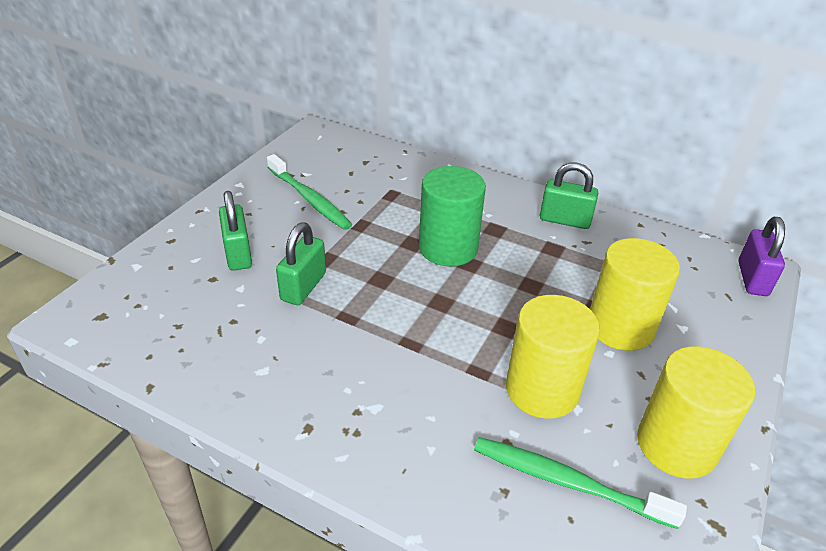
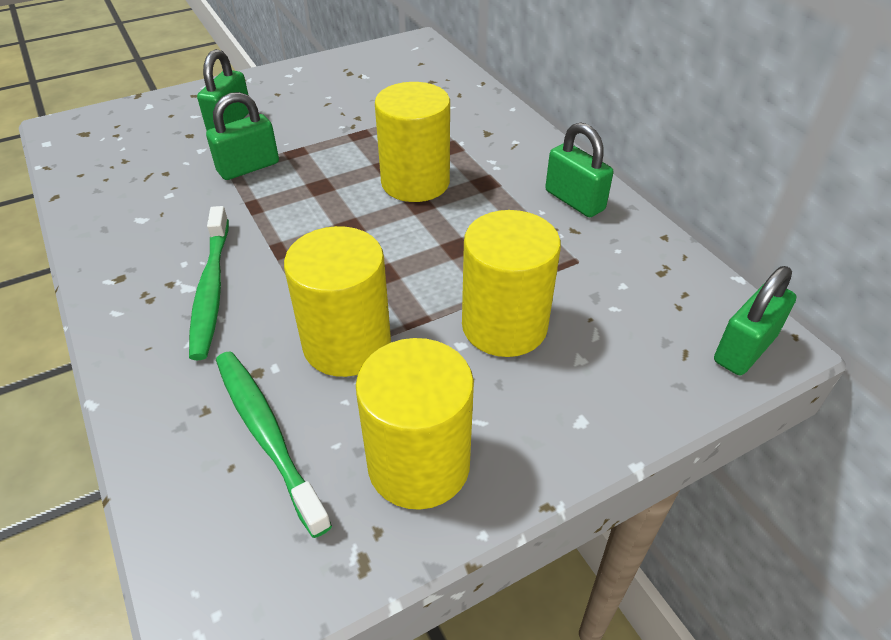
camera: 35 degrees right, 5 degrees up
(309, 199) = (340, 97): green toothbrush -> green toothbrush (211, 288)
(448, 248) = (415, 182): green cylinder -> yellow cylinder
(752, 279) = (744, 349): purple padlock -> green padlock

